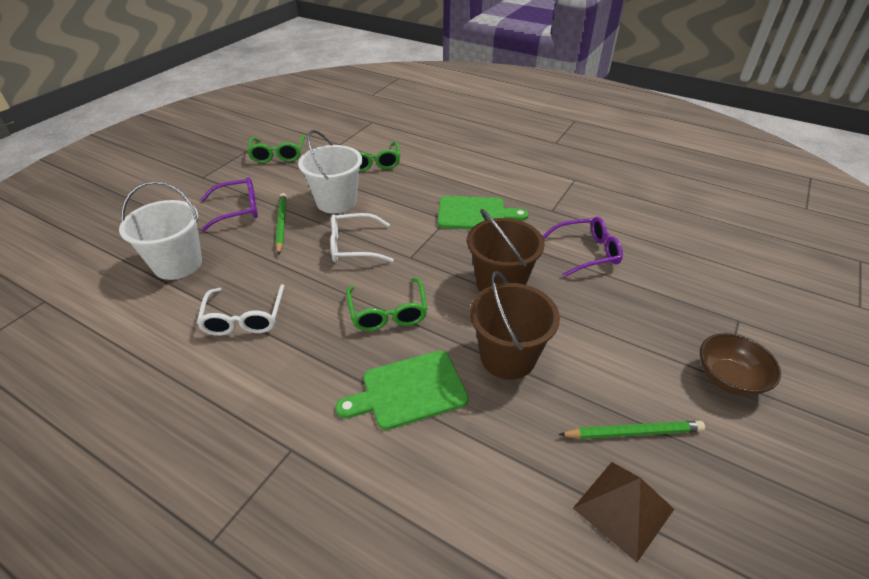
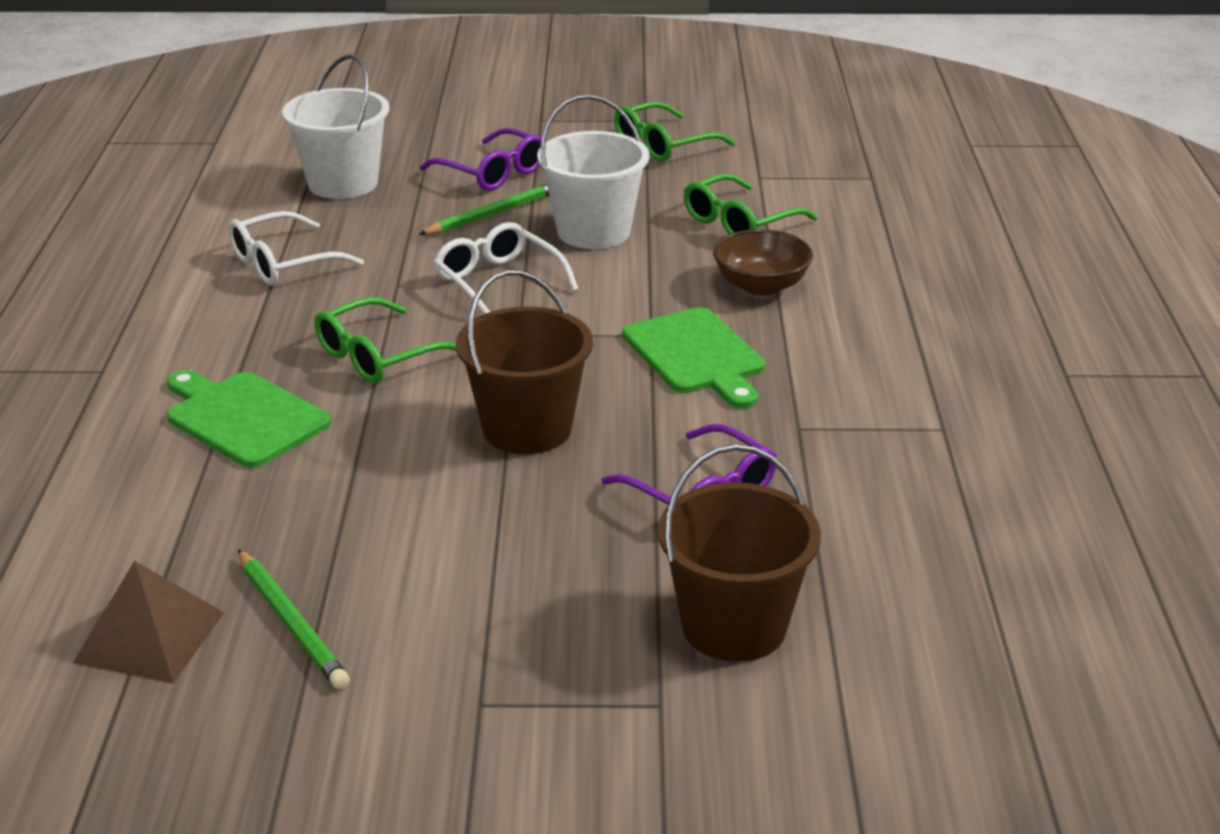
camera: 60 degrees right, 10 degrees down
(508, 357) = (365, 477): brown bucket -> brown bucket (734, 626)
(728, 378) = (482, 708): brown bowl -> brown bowl (761, 286)

